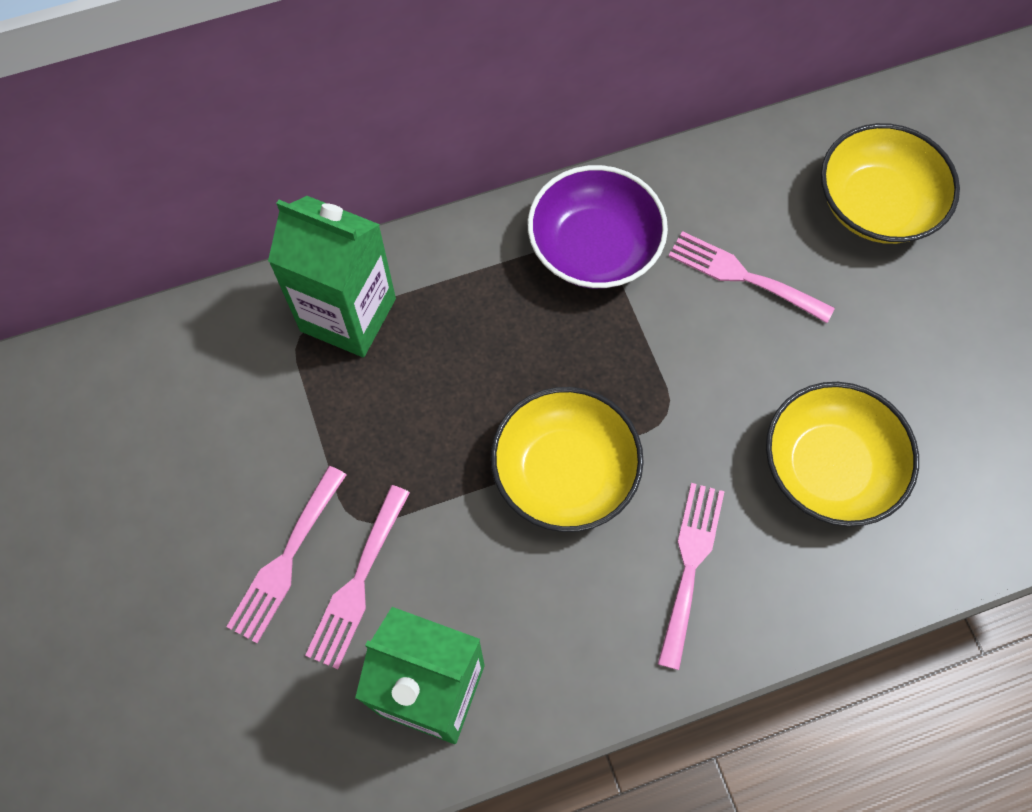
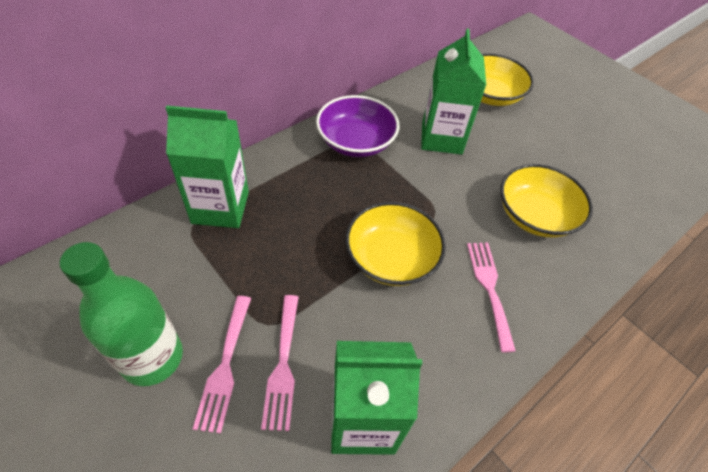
camera: 25 degrees left, 15 degrees down
(202, 518) = (152, 357): none -> green bottle
(743, 276) = (441, 138): pink fork -> green carton

